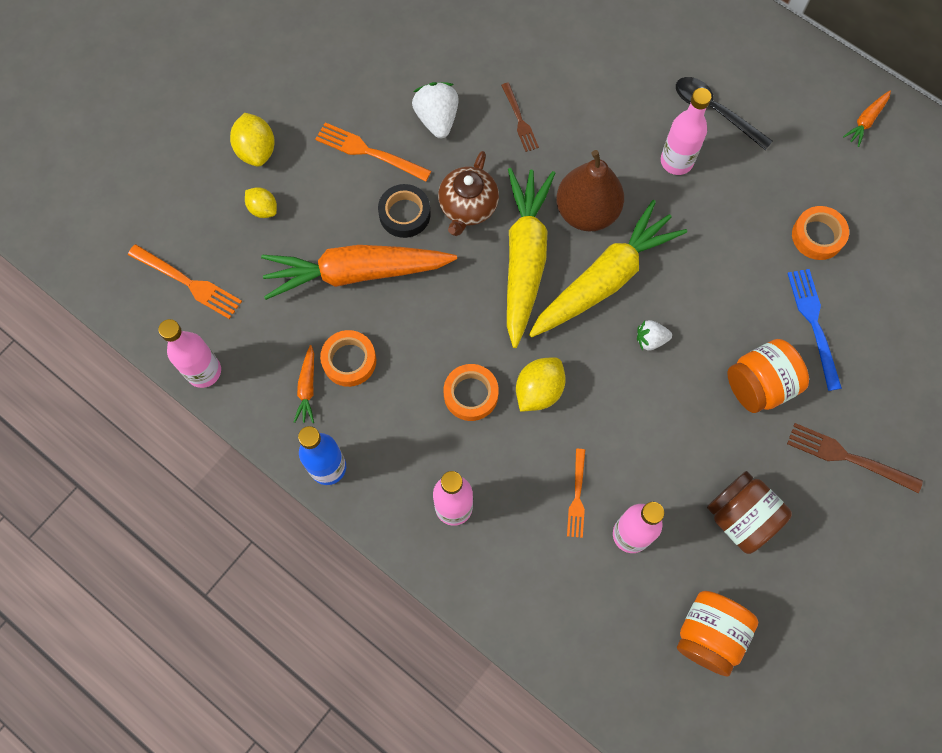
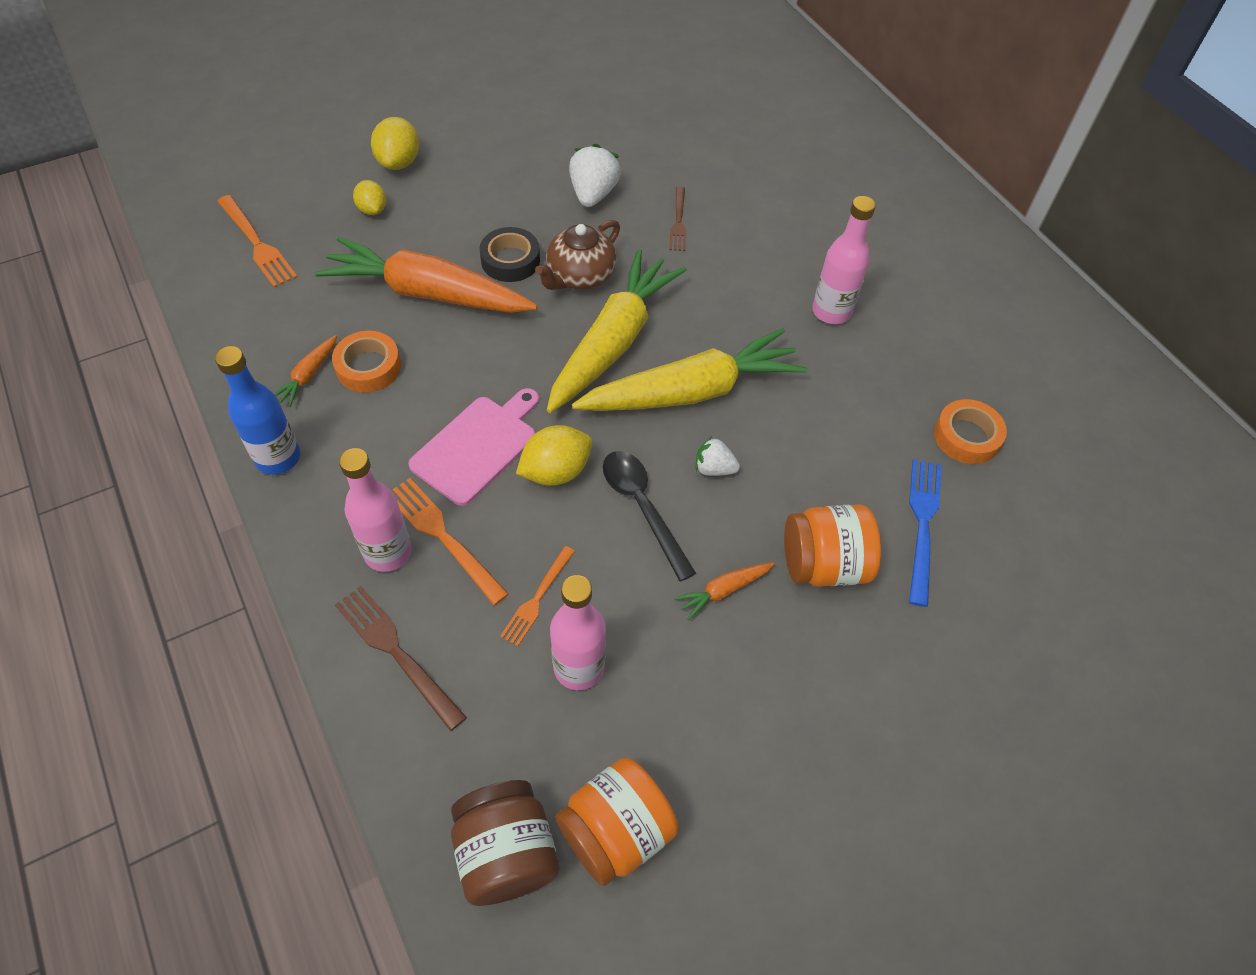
camera: 20 degrees right, 15 degrees down
(204, 371) = (216, 323): pink bottle -> none
(368, 152) = (507, 198): orange fork -> orange fork (442, 536)
(471, 394) = (477, 446): orange tape -> pink cutting board
(587, 212) = (706, 323): brown pear -> none
(714, 111) = (897, 281): black spoon -> black spoon (642, 508)
(740, 517) = (728, 704): brown jar -> brown jar (506, 853)
(847, 457) = (902, 690): brown fork -> brown fork (396, 652)
(866, 121) = (1073, 346): orange carrot -> orange carrot (723, 590)

